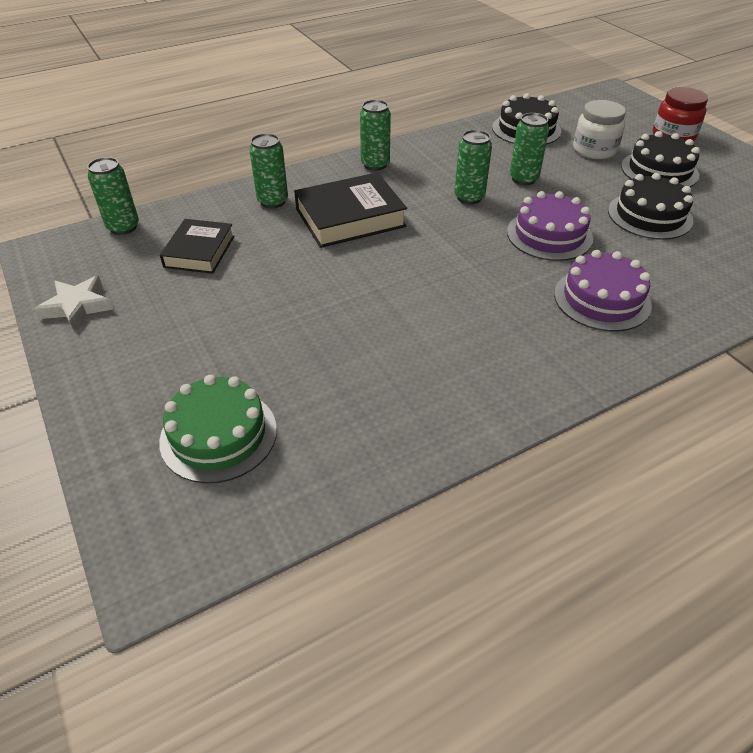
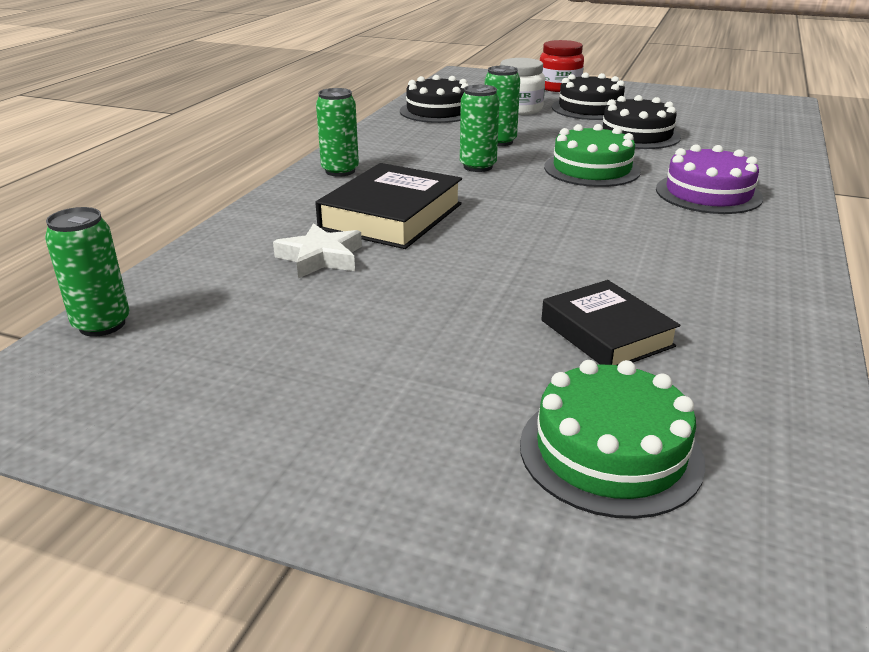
camera: 40 degrees left, 15 degrees down
(77, 306) = (178, 431): white star -> white star (321, 258)
(199, 251) = (263, 305): black book -> black book (606, 333)
(273, 201) = (277, 232): green can -> none
(549, 235) = (591, 169): purple cake -> green cake

